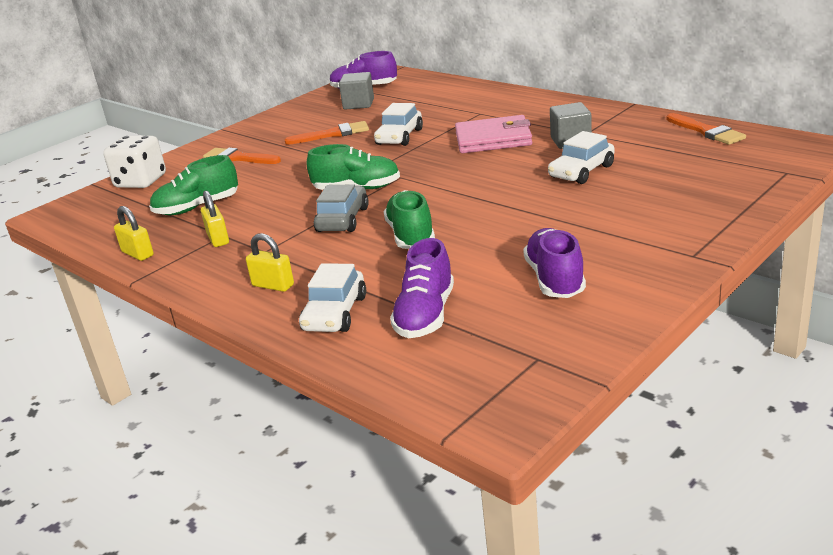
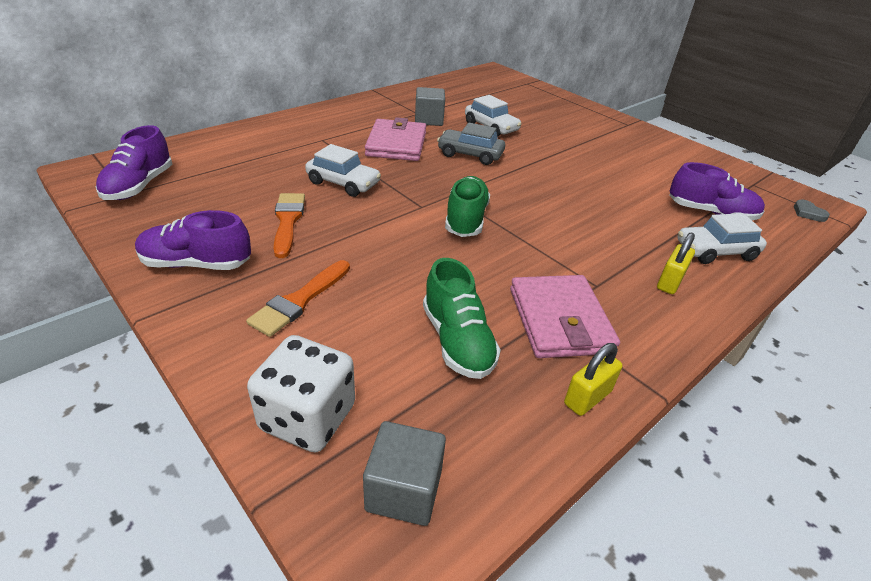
camera: 90 degrees left, 10 degrees up
(218, 239) = (559, 320): yellow padlock -> pink wallet
(335, 313) = (715, 251): white car -> white car turned 150 degrees clockwise
(343, 219) = (537, 233): grey car -> grey car (470, 154)
(358, 104) = (198, 195): grey cube -> grey cube (404, 490)
(411, 236) = (581, 204): green shoe -> none
(463, 400) = (808, 213): none -> grey heart
(555, 279) = (657, 164): purple shoe -> purple shoe (196, 264)
(706, 131) = (449, 84): orange brush -> none

